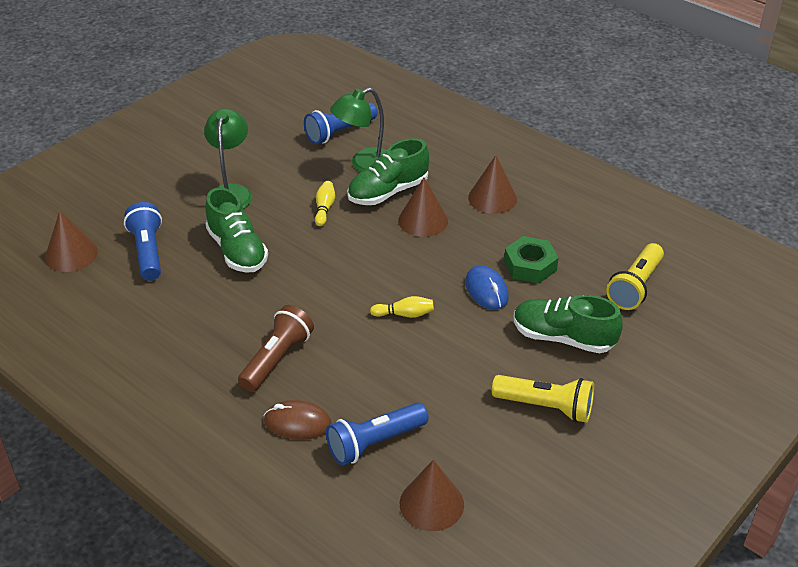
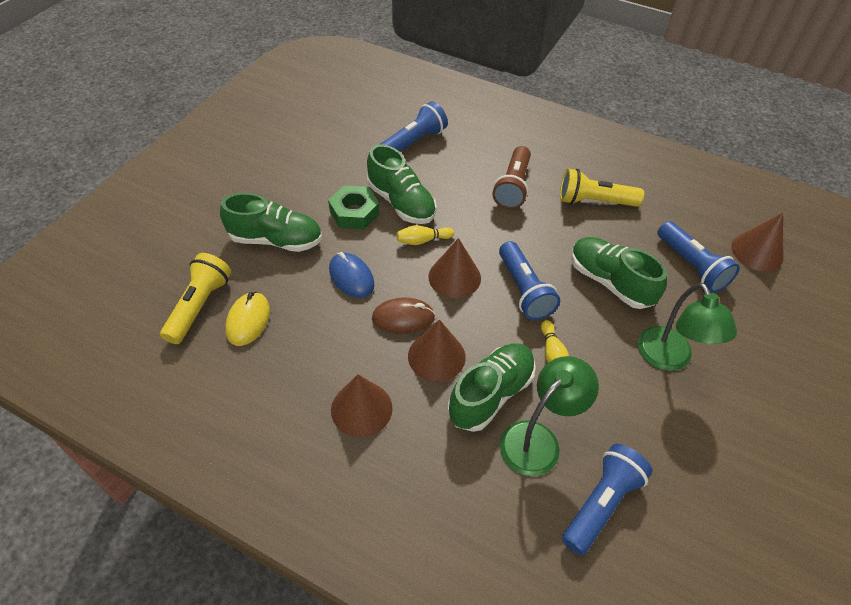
camera: 165 degrees right, 10 degrees up
(297, 423) = (474, 146): brown mouse -> brown mouse (403, 318)
(323, 256) = (524, 290): none -> blue flashlight
(416, 359) = (401, 203): none -> green shoe
(431, 504) = (366, 114): brown cone -> brown cone (454, 277)
(530, 265) = (309, 314): green nut -> green nut (354, 213)
(545, 407) = (291, 182): yellow flashlight -> yellow flashlight (594, 201)
(587, 268) = (248, 320): none -> yellow mouse

